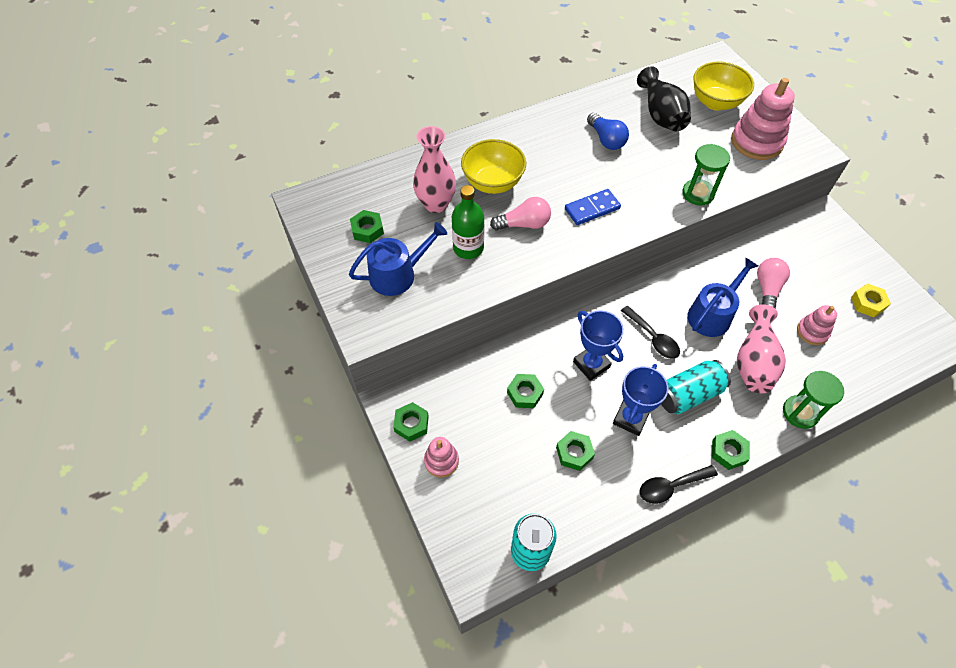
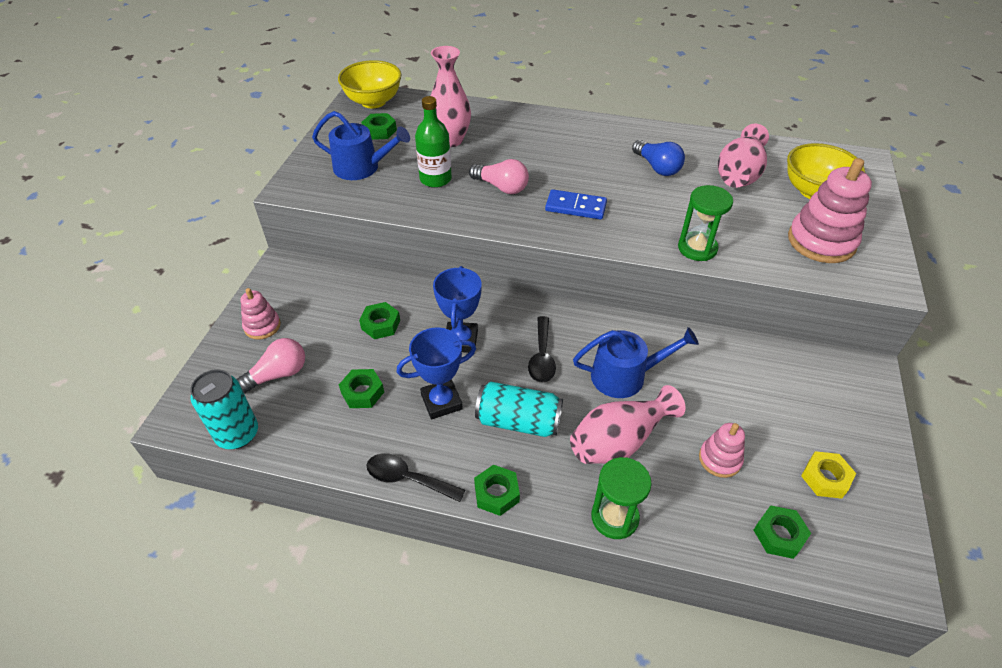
camera: 40 degrees right, 10 degrees down
(411, 424) = (275, 289): green nut -> green nut (779, 535)
(493, 183) = (514, 149): yellow bowl -> yellow bowl (373, 102)
(606, 140) = (657, 167): blue light bulb -> blue light bulb turned 45 degrees counterclockwise
(661, 115) = (738, 175): black vase -> pink vase
(767, 289) = (713, 392): pink light bulb -> pink light bulb (277, 374)

